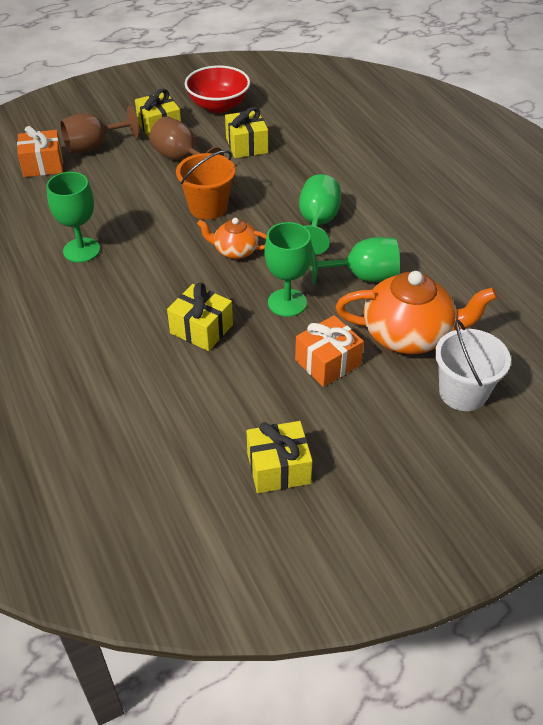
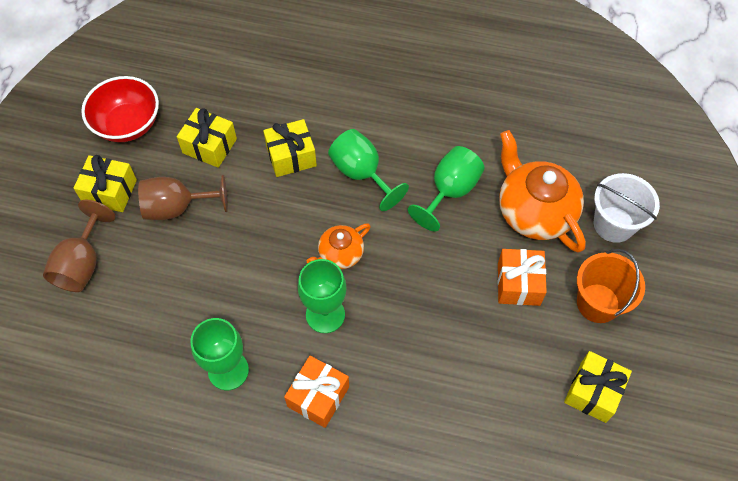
camera: 50 degrees left, 15 degrees up
(43, 165) = (66, 325): orange gift -> orange gift (318, 396)
(201, 329) = (410, 343): yellow gift -> yellow gift (291, 156)
(208, 207) = (265, 234): orange bucket -> orange bucket (598, 303)
(287, 303) = (433, 263): green goblet -> green goblet (325, 314)
(408, 335) = (534, 212): orange teapot -> orange teapot turned 75 degrees counterclockwise

